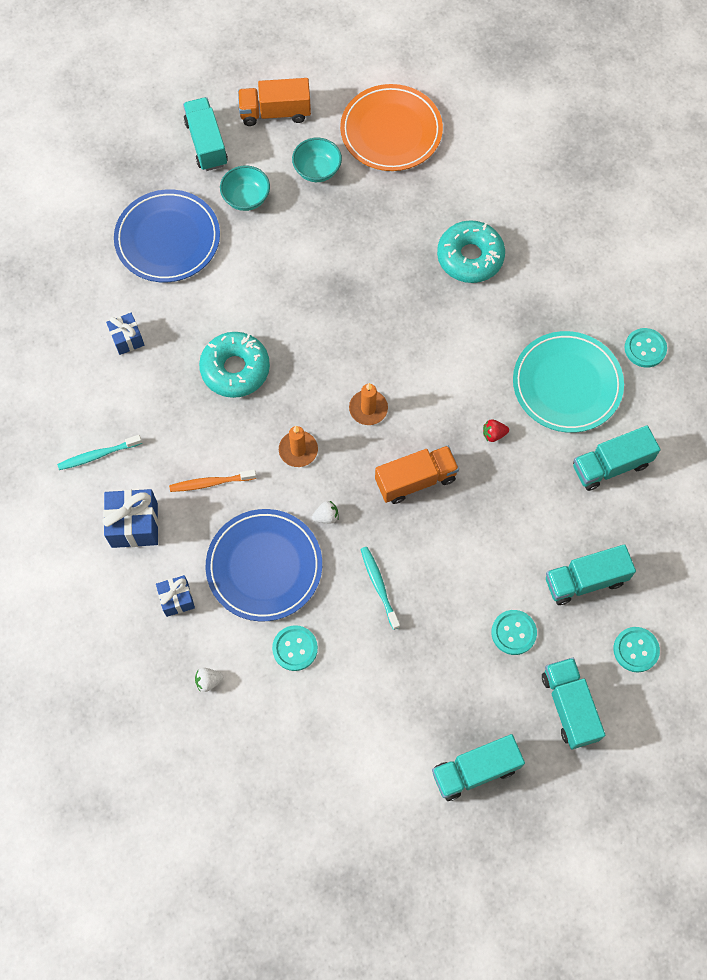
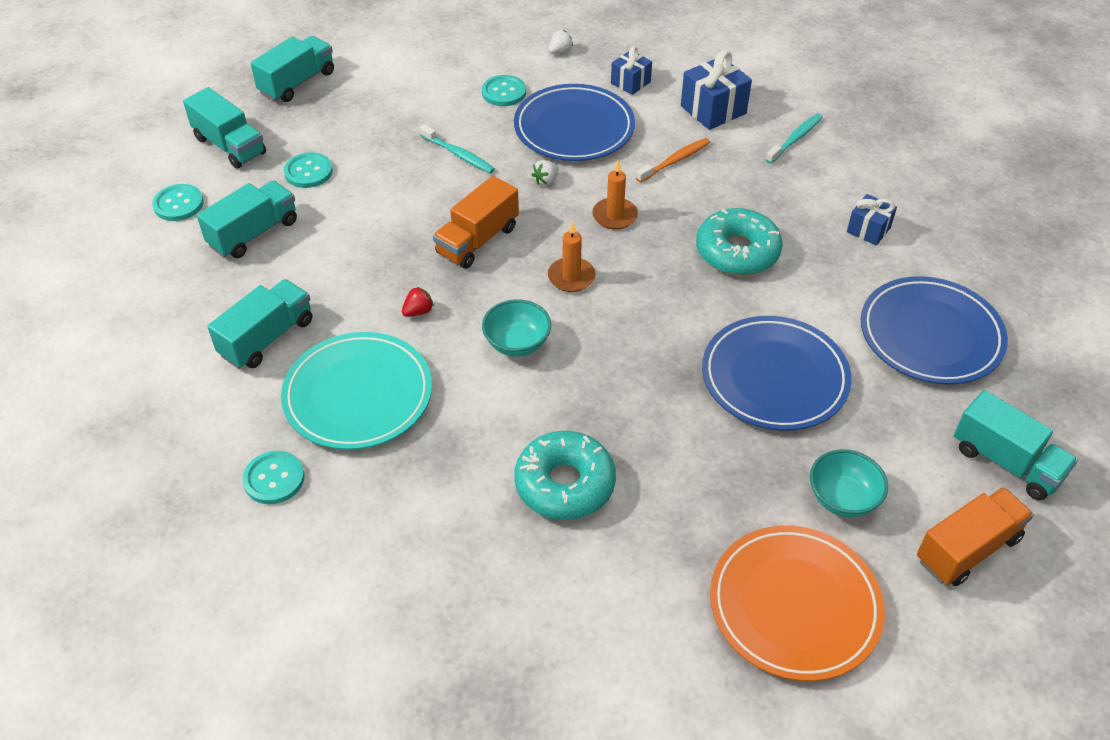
camera: 150 degrees right, 20 degrees down
(246, 198) = (893, 421): turquoise bowl -> turquoise bowl (517, 343)
(292, 261) = (774, 377): none -> blue plate

